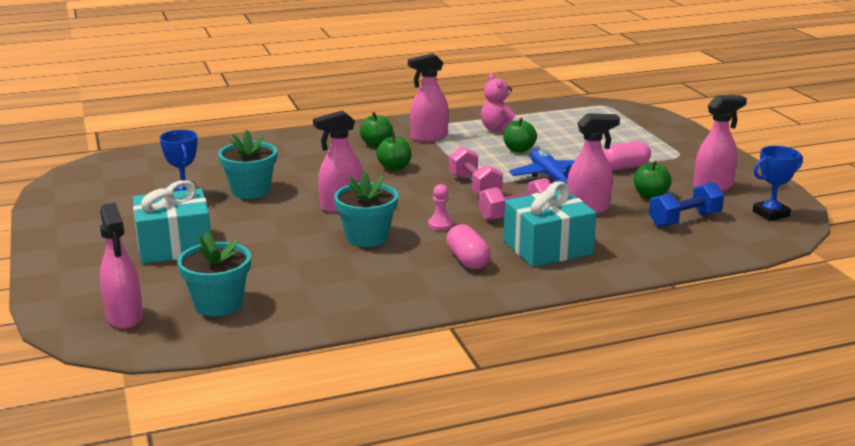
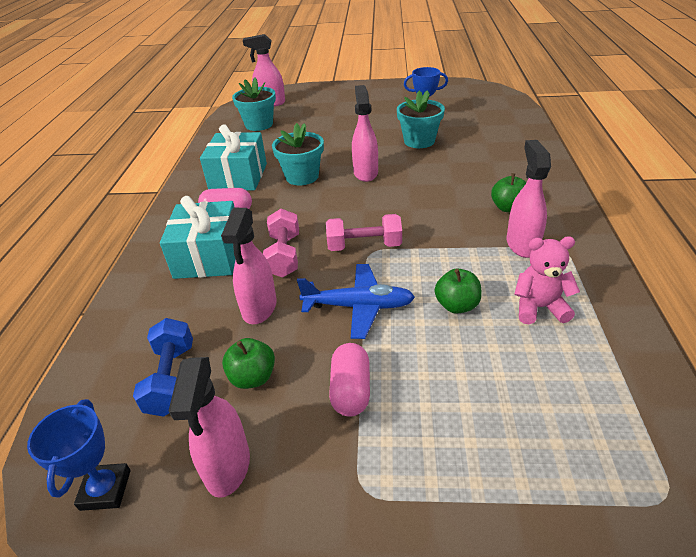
camera: 115 degrees right, 15 degrees up
(174, 246) = (344, 115): turquoise gift -> turquoise gift (238, 177)
(394, 167) = (438, 208): green apple -> none
(440, 224) = (297, 211): pink pawn -> none

